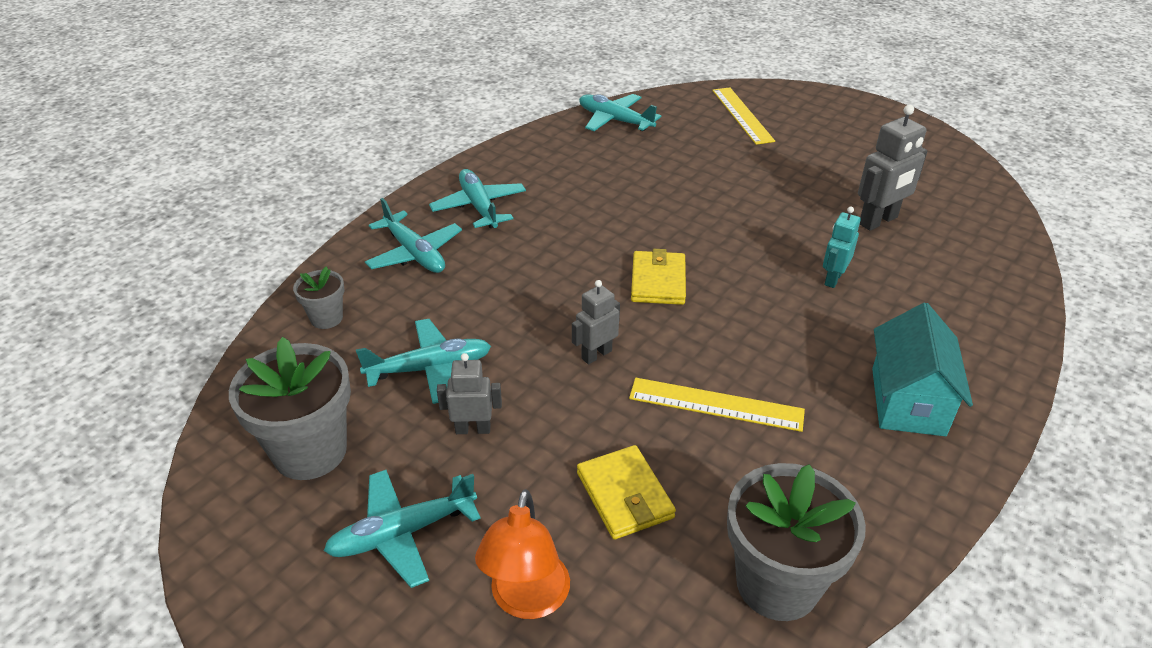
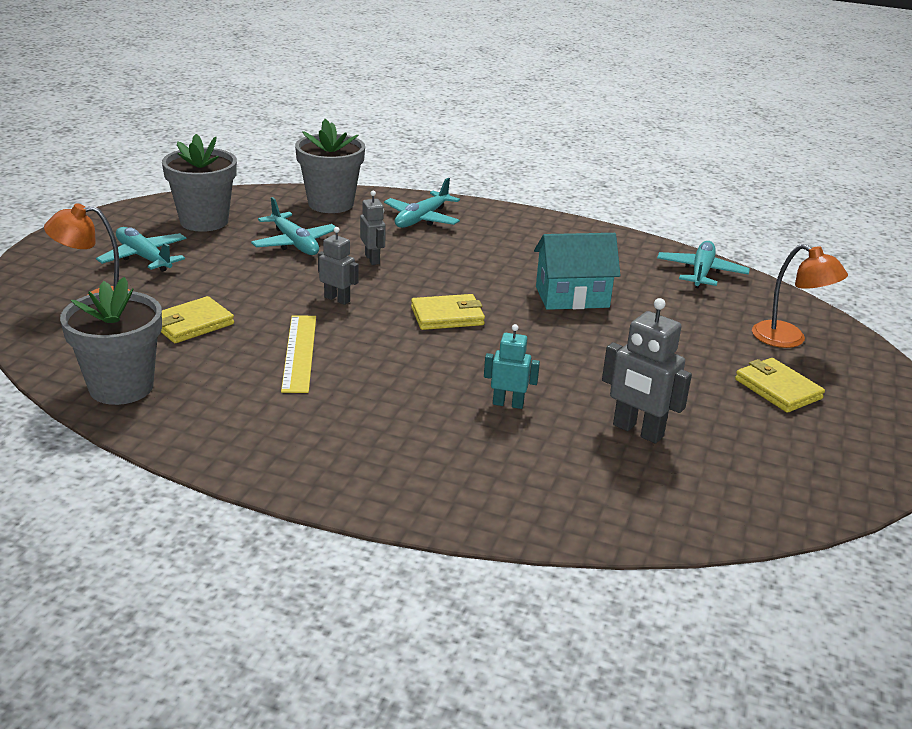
camera: 70 degrees right, 10 degrees down
(326, 318) = (331, 204): grey flower pot -> grey flower pot, size x1.94
(473, 429) = (240, 265): grey robot -> grey robot (372, 259)
(479, 207) = (501, 232): turquoise plane -> none
(742, 115) = (788, 339): yellow ruler -> orange lamp
(817, 141) = (778, 389): none -> yellow wallet
(907, 401) = (340, 446): turquoise house -> turquoise house (572, 297)

